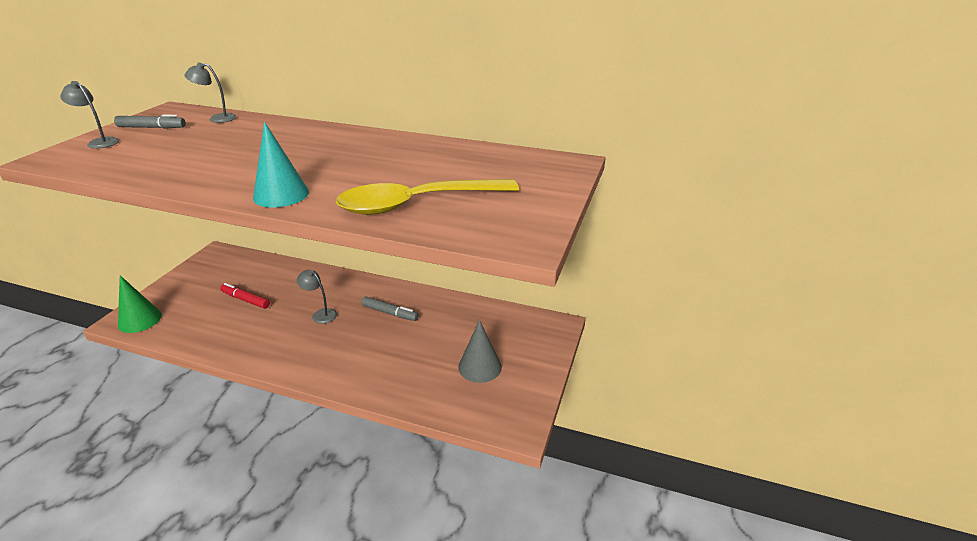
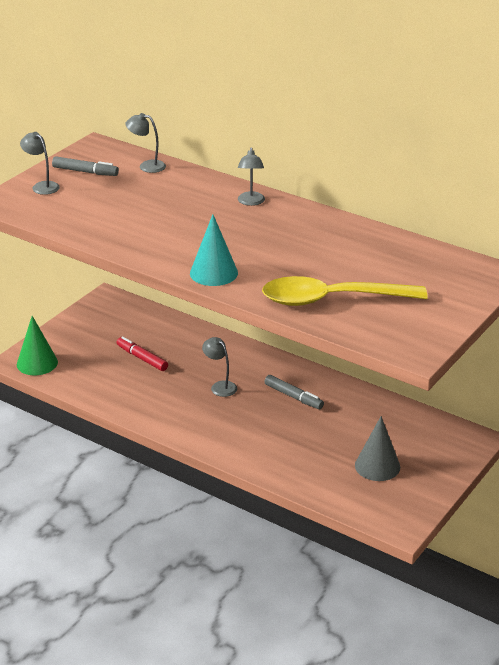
camera: 15 degrees right, 0 degrees up
(320, 134) = (251, 202): none -> grey lamp

